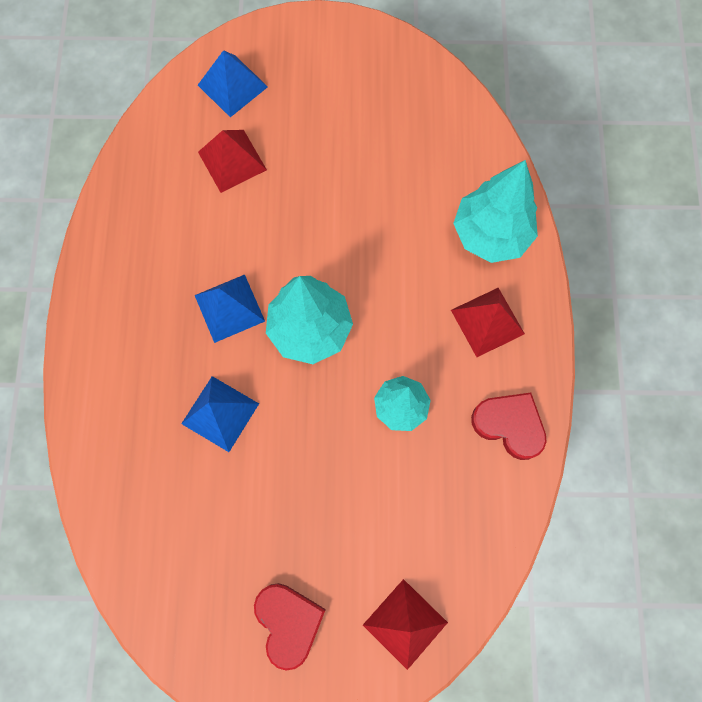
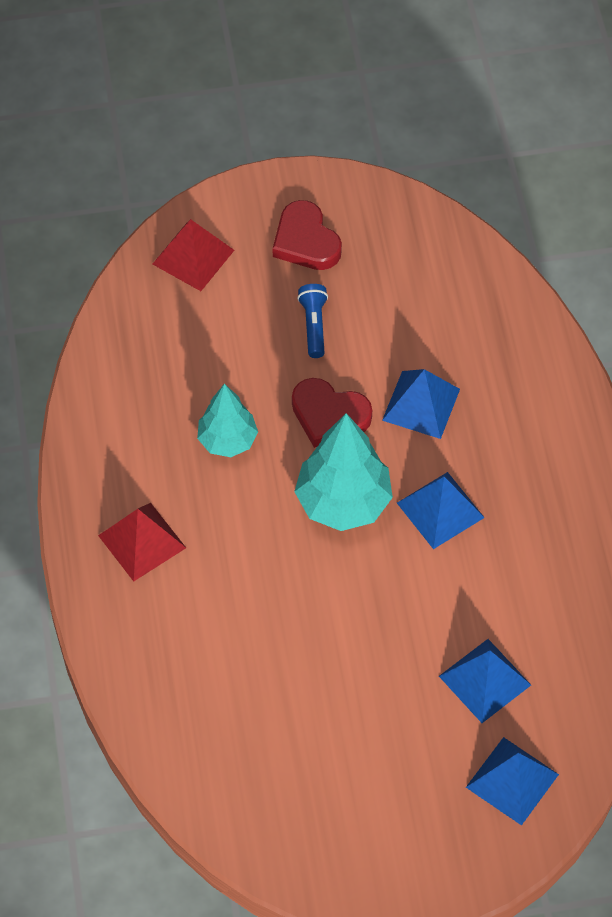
camera: 170 degrees right, 15 degrees down
(232, 161) = (485, 680): red pyramid -> blue pyramid
(300, 518) = (314, 325): none -> blue flashlight
(490, 234) = (148, 641): turquoise tree -> none
(509, 425) = (107, 441): red heart -> red heart (329, 415)

